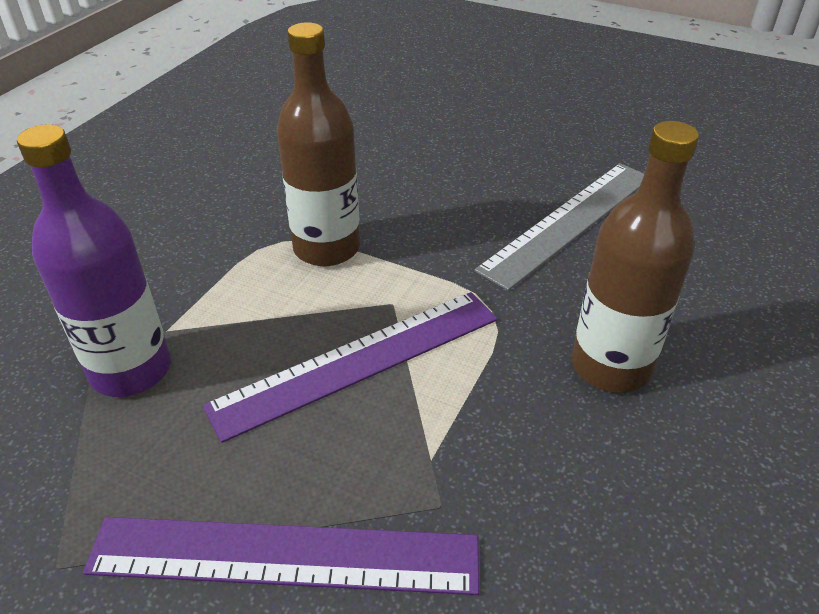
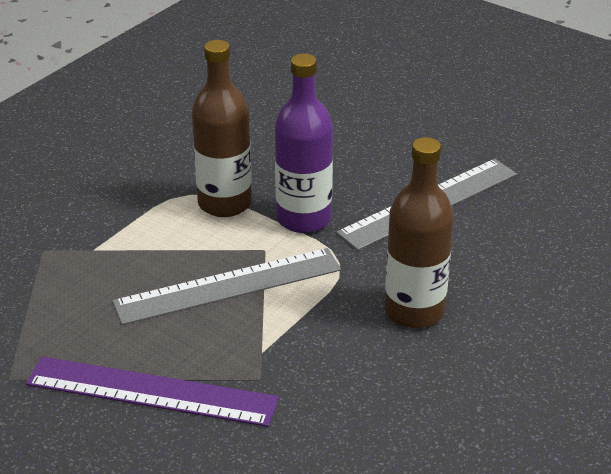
camera: 10 degrees right, 5 degrees down
(131, 370) = (65, 273): purple bottle -> purple bottle (303, 219)
(359, 361) = (228, 286): purple ruler -> grey ruler

